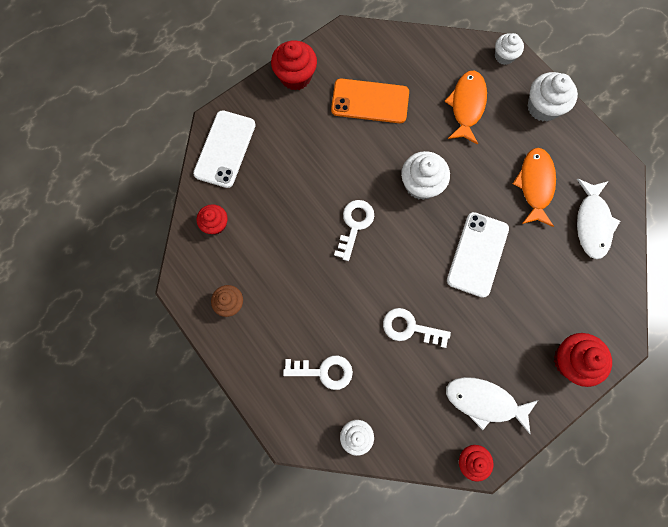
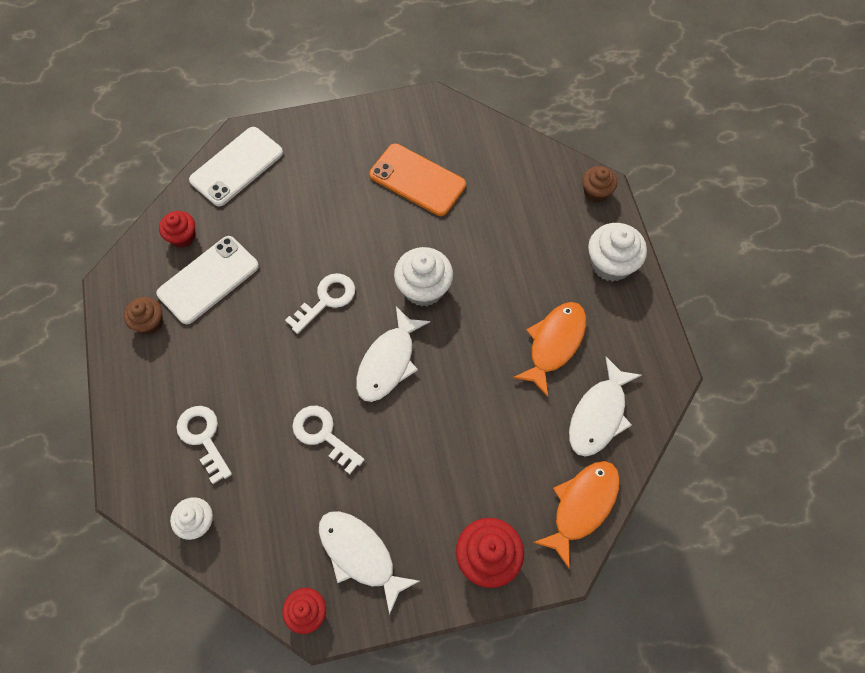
camera: 25 degrees right, 10 degrees down
(295, 76) = (352, 124): red cupcake -> none
(324, 371) = (203, 438): white key -> white key turned 150 degrees counterclockwise
(426, 252) = (388, 362): none -> white fish
(466, 105) = (523, 227): orange fish -> orange fish (582, 506)
(477, 254) = (444, 390): white phone -> white phone (208, 280)
(504, 56) = (596, 192): white cupcake -> brown cupcake

